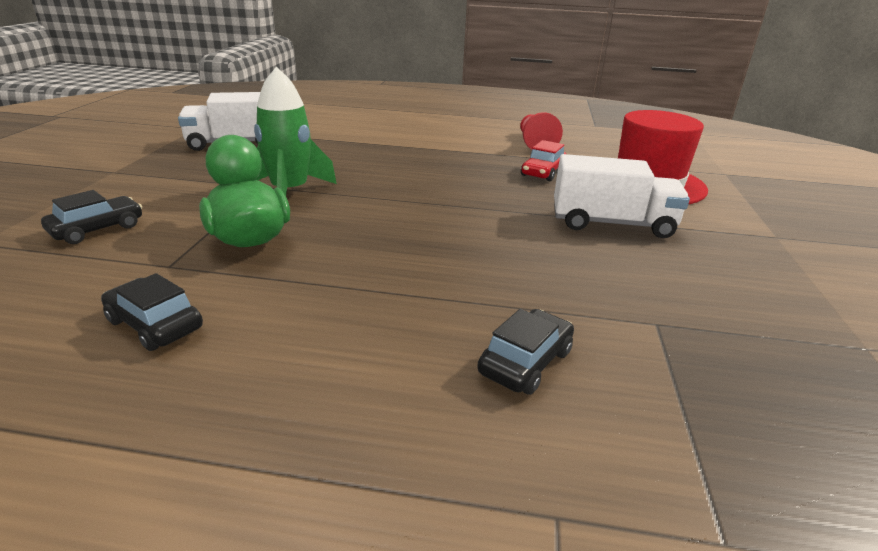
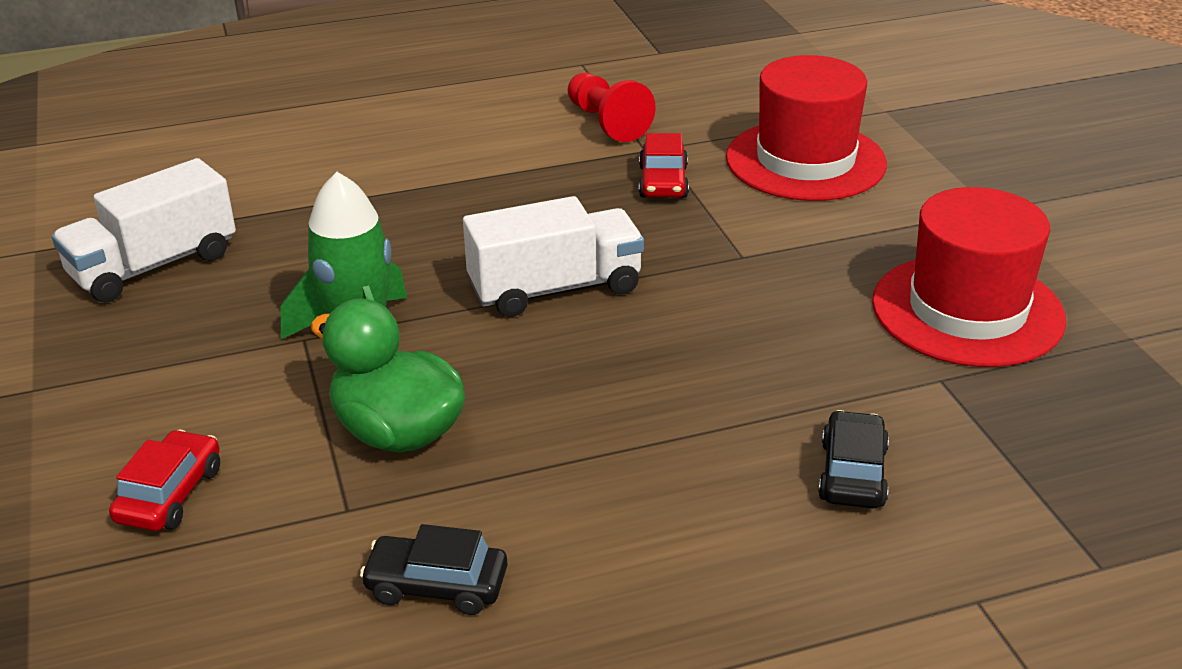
camera: 25 degrees left, 5 degrees up
(97, 229) = (170, 494): black car -> red car
(612, 223) = (809, 250): white truck -> white truck (555, 288)
(714, 287) = (967, 310): none -> red hat

